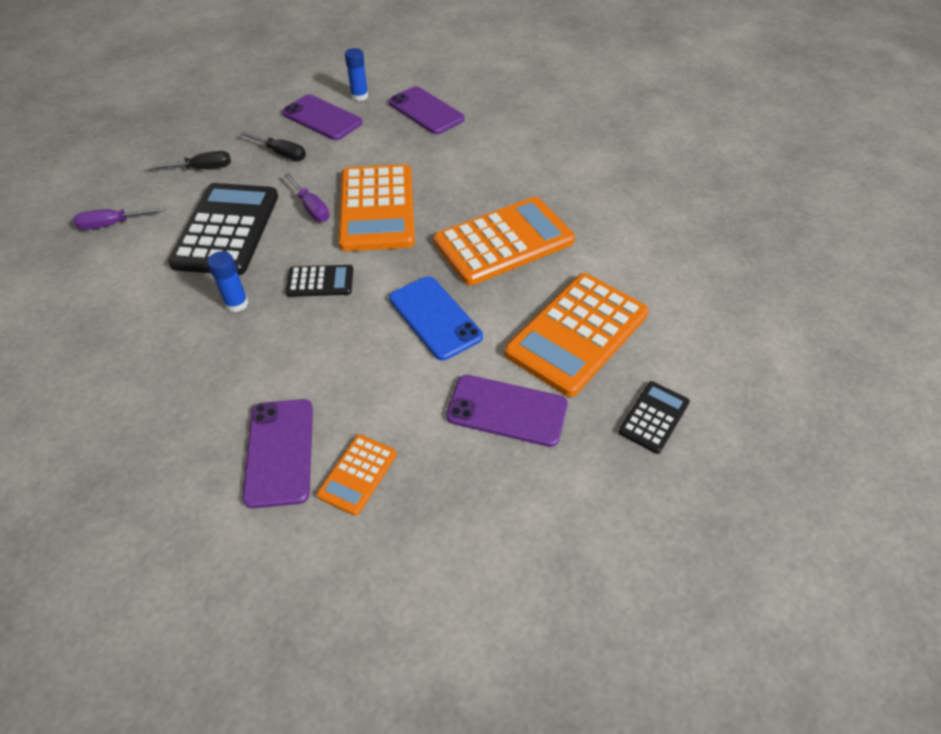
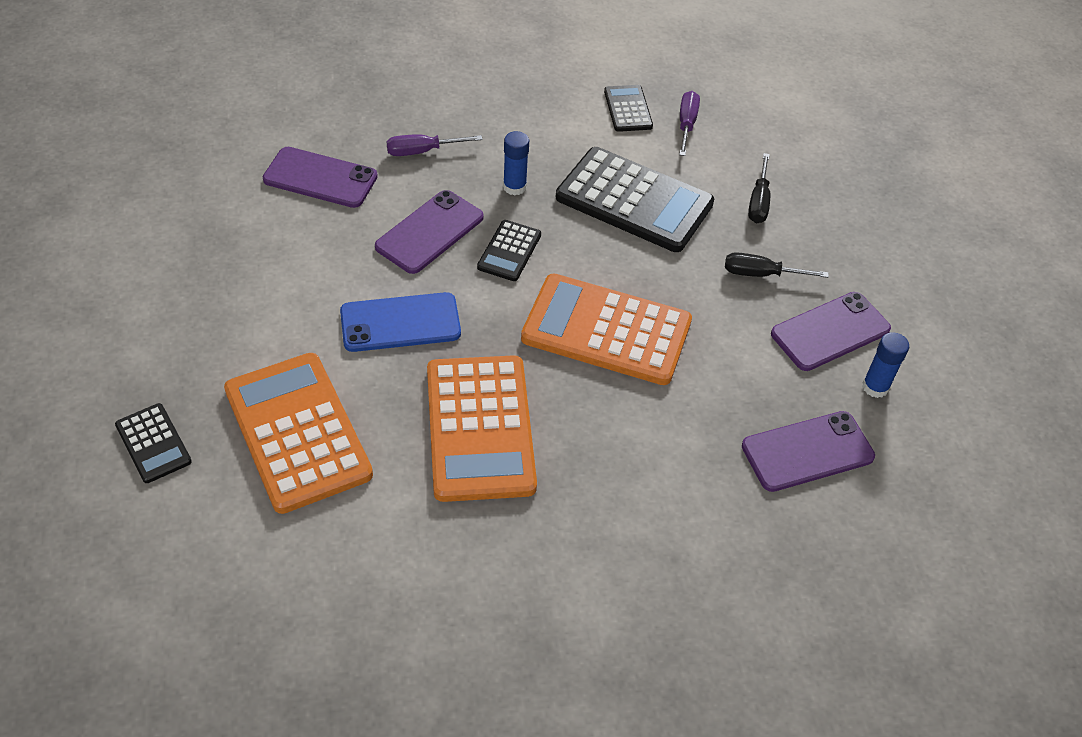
camera: 110 degrees right, 0 degrees up
(98, 263) = (628, 109): none -> black calculator
(282, 154) = (760, 274): black screwdriver -> black screwdriver turned 45 degrees clockwise
(311, 208) = (637, 274): purple screwdriver -> purple screwdriver (421, 151)
(357, 474) = (263, 216): orange calculator -> none
(507, 410) = (249, 334): purple phone -> purple phone (430, 232)

